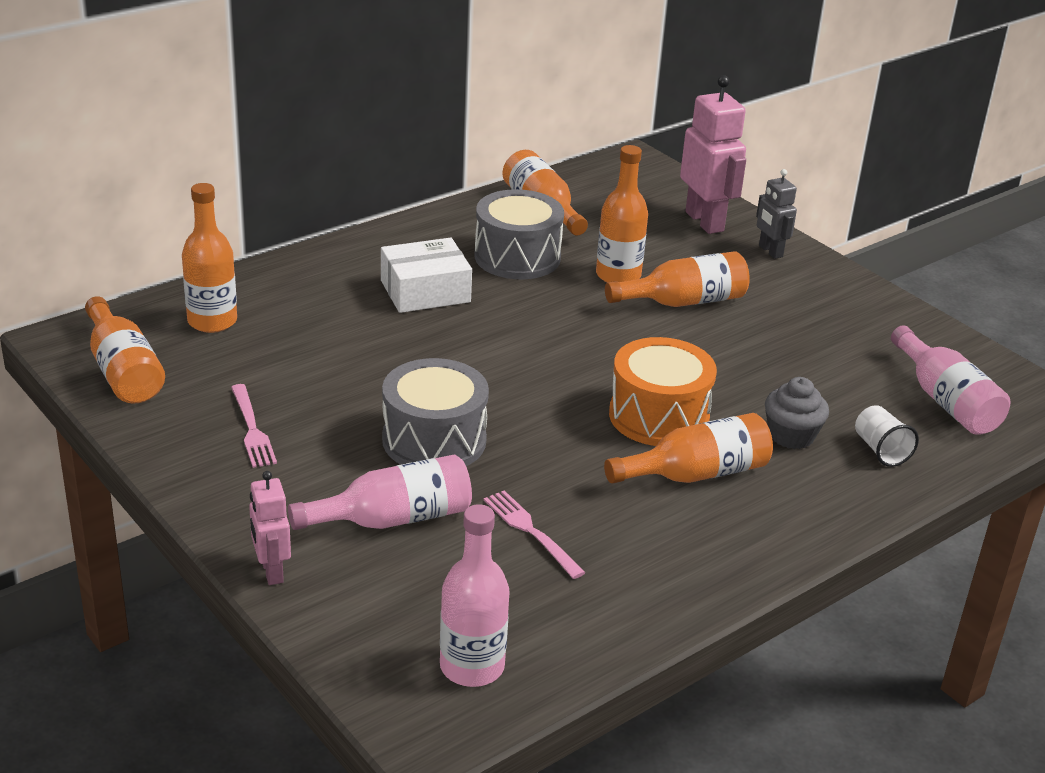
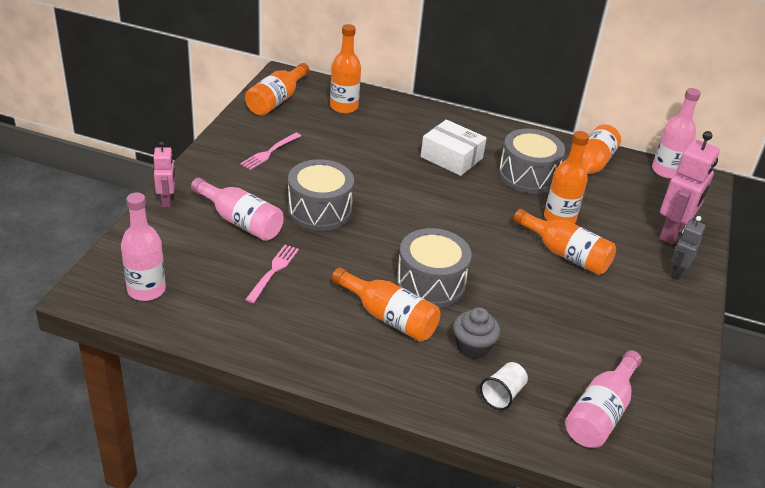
camera: 55 degrees right, 5 degrees up
(271, 571) = (167, 200): pink robot -> pink robot turned 135 degrees clockwise
(597, 171) = (666, 171): none -> pink bottle
(658, 416) = (430, 283): orange drum -> grey drum

